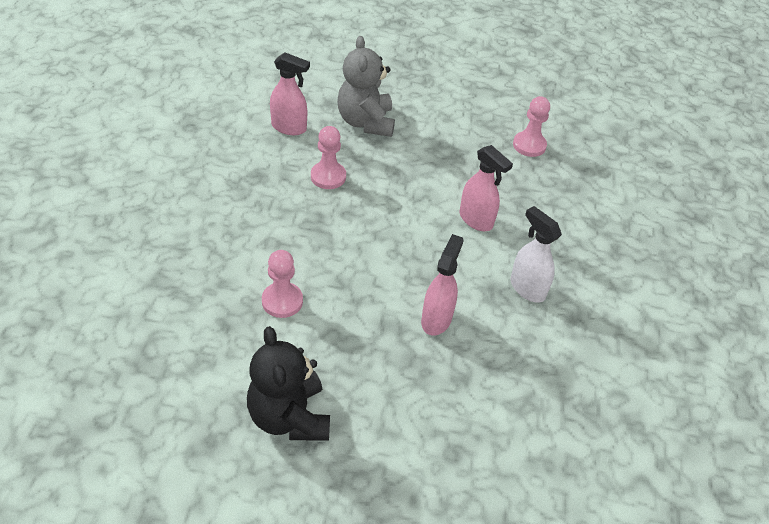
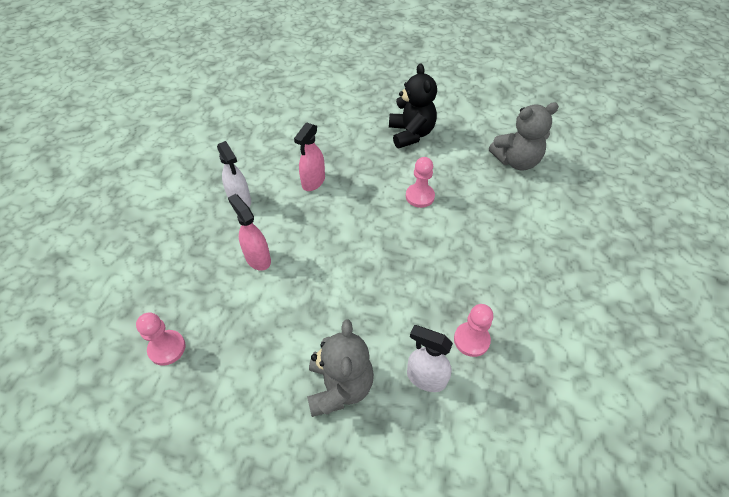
camera: 170 degrees left, 5 degrees up
(119, 366) = (516, 161): none -> grey teddy bear
(289, 127) = (425, 378): pink spray bottle -> white spray bottle
(328, 176) = (384, 308): pink pawn -> pink pawn (471, 340)

